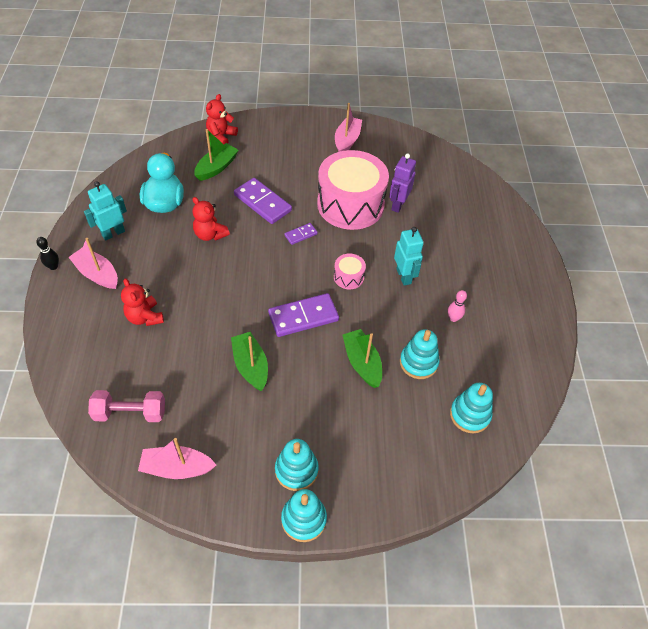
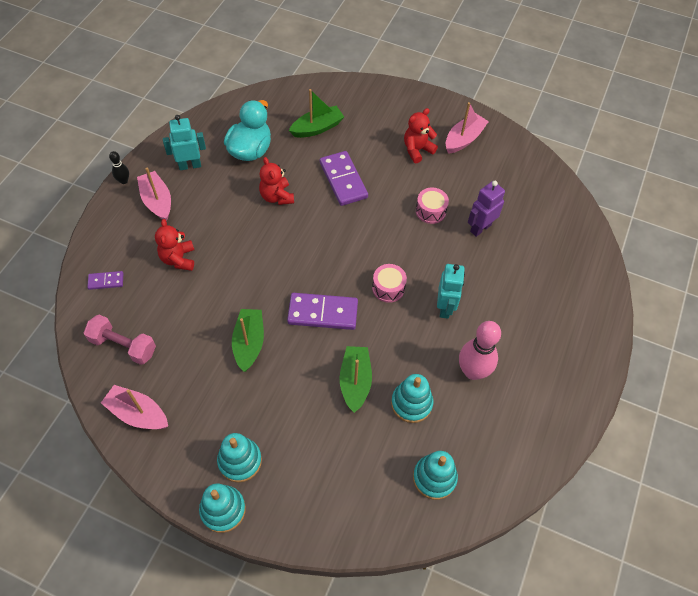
camera: 25 degrees right, 5 degrees up
(221, 136) = (338, 95): red teddy bear -> red teddy bear (417, 150)
(301, 235) = (363, 226): purple domino -> purple domino (106, 281)
(350, 204) = (430, 211): pink drum -> pink drum, size x0.42
(453, 318) = (472, 371): pink bowling pin -> pink bowling pin, size x2.00

